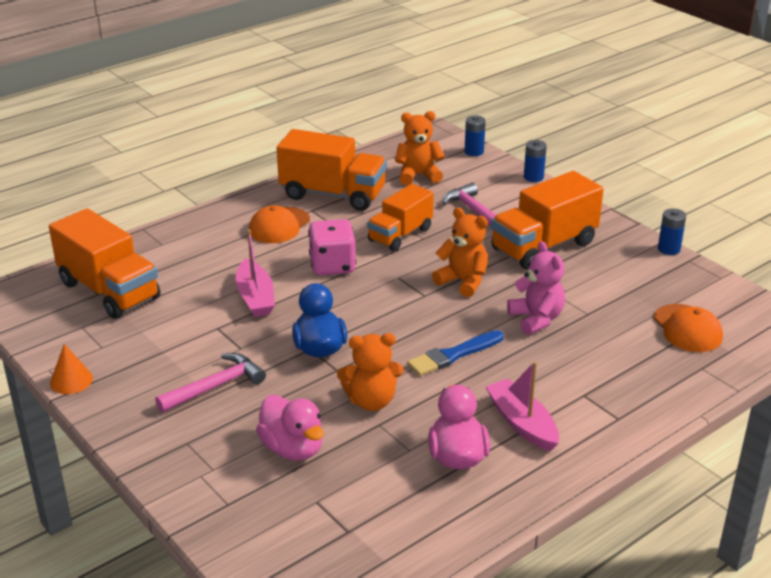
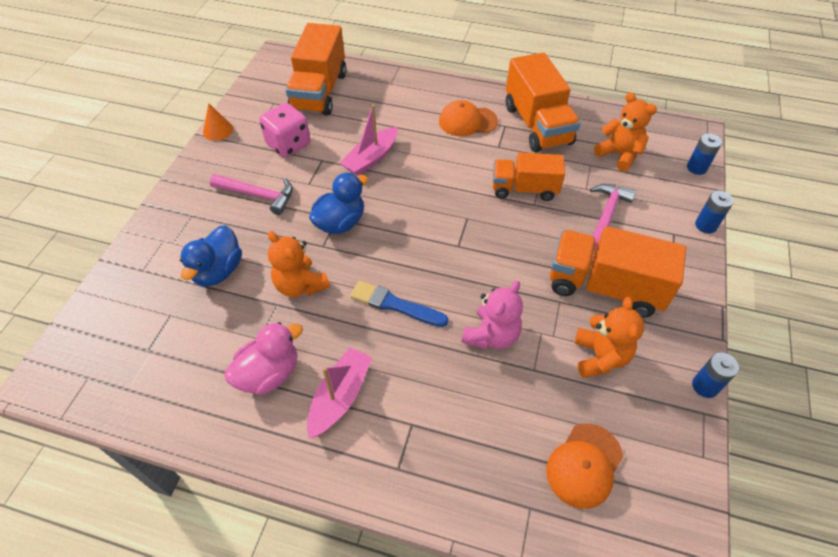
camera: 55 degrees right, 20 degrees up
(292, 448) = (218, 271): pink duck -> blue duck
(332, 266) = (446, 175): pink dice -> pink dice (288, 144)
(463, 281) = (499, 259): orange teddy bear -> orange teddy bear (600, 357)

